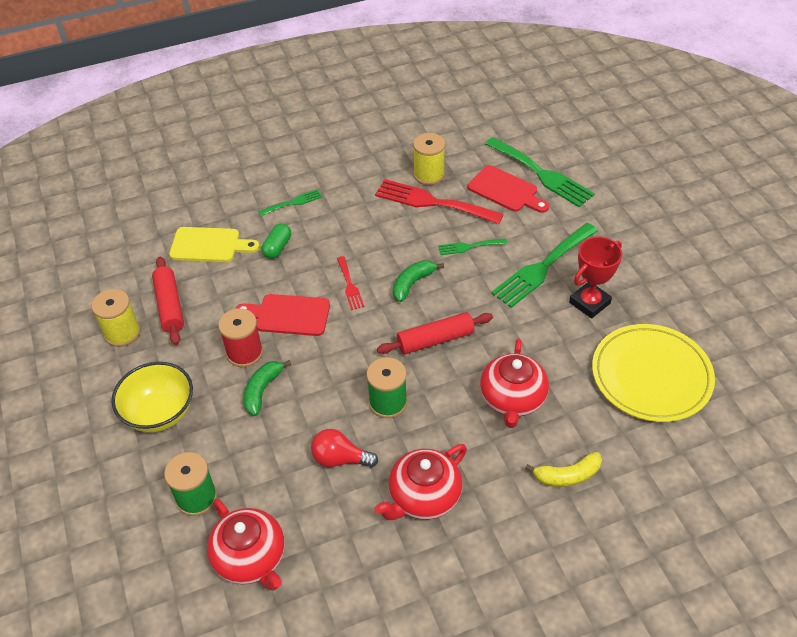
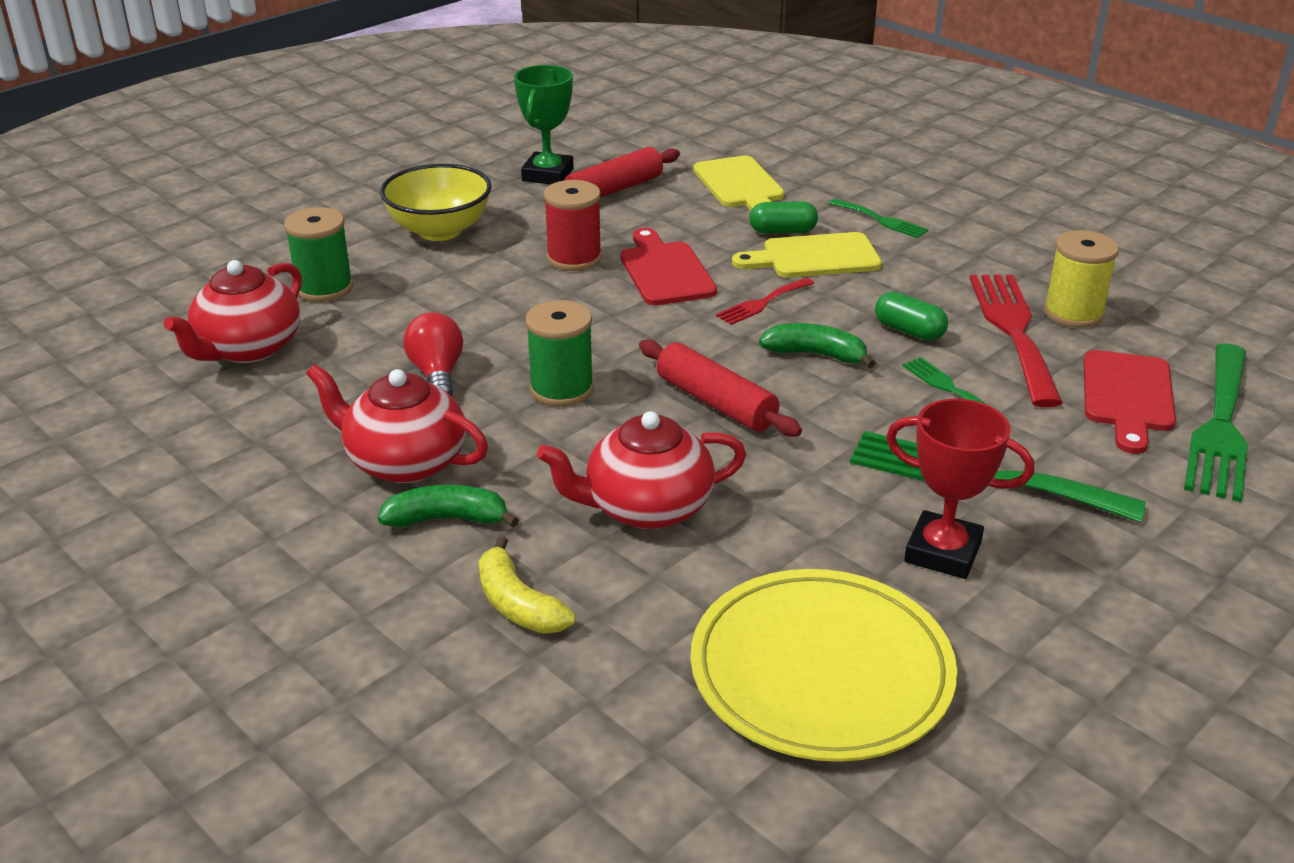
camera: 65 degrees right, 15 degrees down
(122, 333) = (548, 175): yellow spool -> green trophy
(262, 390) = (519, 287): green banana -> green banana (447, 519)
(315, 246) = (814, 257): none -> yellow cutting board
(410, 239) = (909, 331): none -> green capsule

